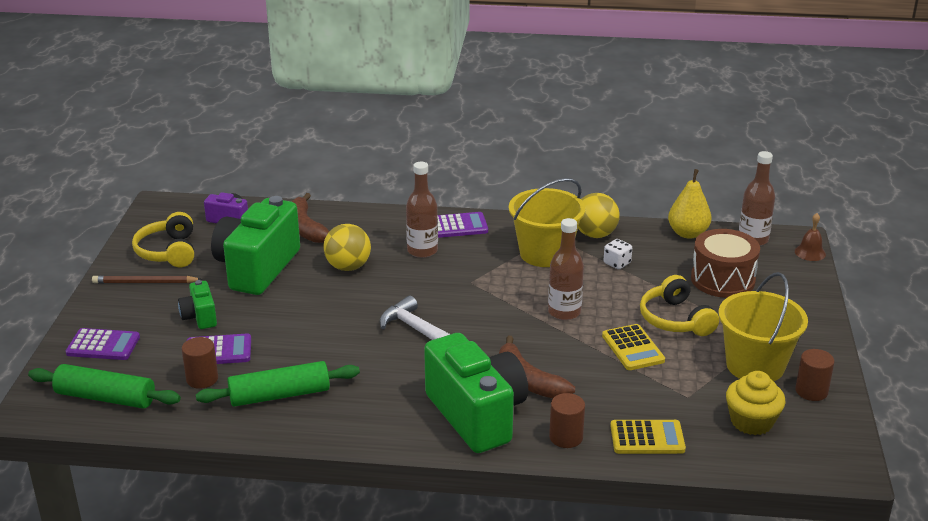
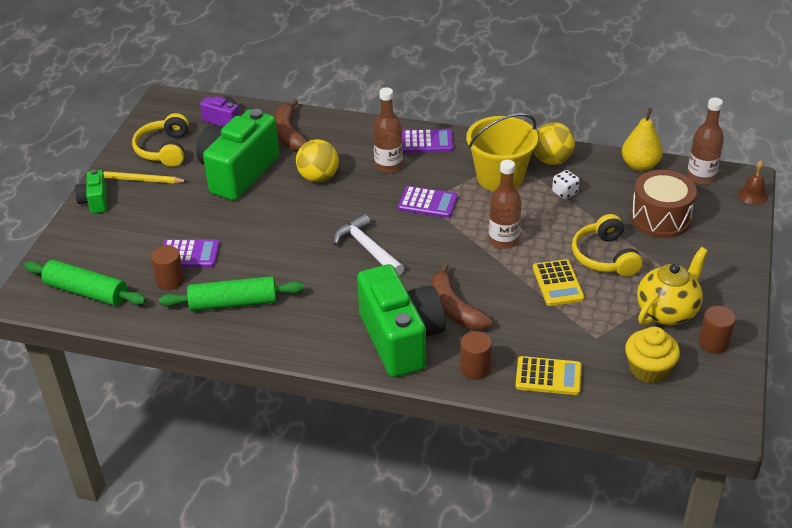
camera: 10 degrees right, 10 degrees up
(103, 345) = (93, 240): purple calculator -> purple calculator (427, 203)
(145, 283) = (139, 180): brown pencil -> yellow pencil
(200, 317) = (179, 218): green camera -> green camera (95, 201)
(755, 366) = (667, 311): yellow bucket -> yellow teapot

